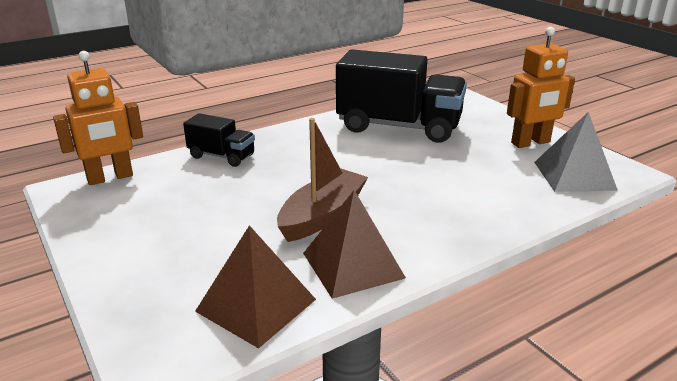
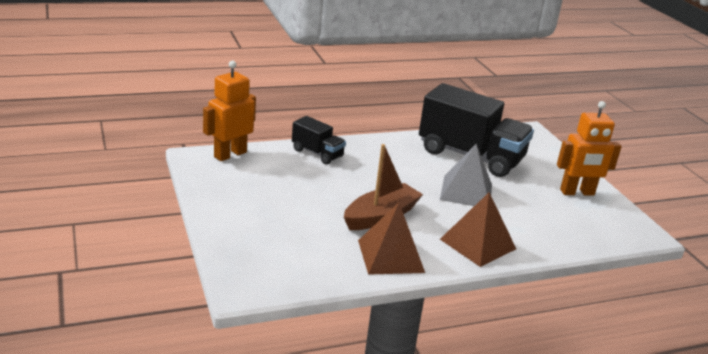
camera: 10 degrees right, 0 degrees up
(110, 178) = (230, 154): orange robot -> orange robot turned 150 degrees clockwise
(256, 305) = (315, 267): brown pyramid -> brown pyramid (477, 244)
(574, 175) = (597, 227): grey pyramid -> grey pyramid (466, 192)

